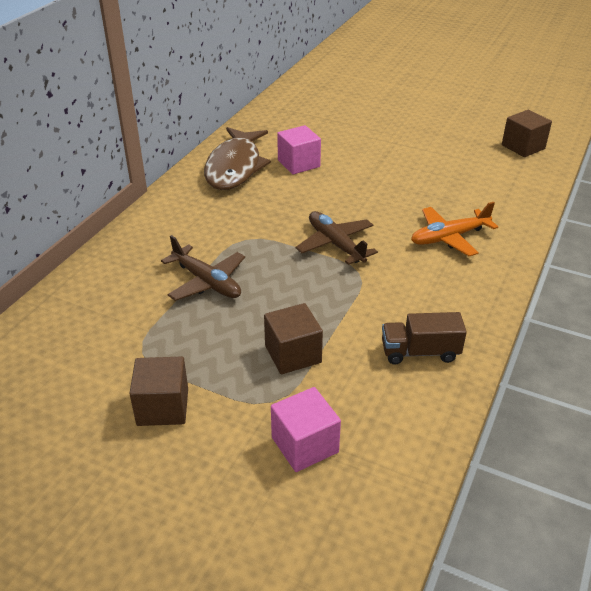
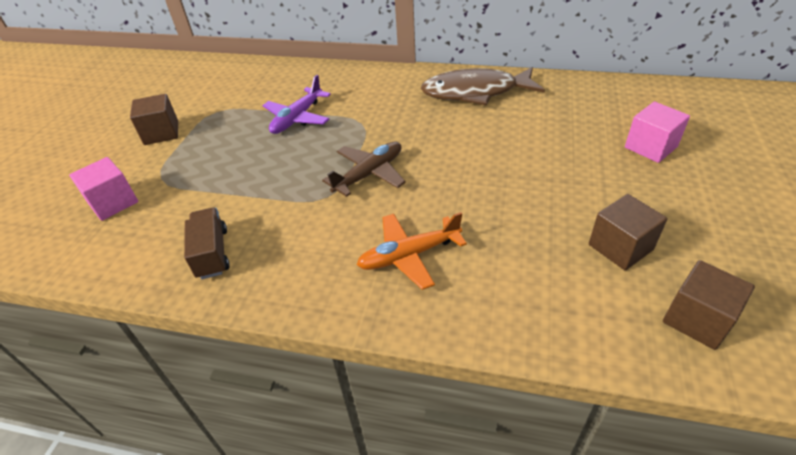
camera: 80 degrees right, 5 degrees up
(207, 282) = (297, 118): brown plane -> purple plane
(293, 354) = (211, 178): brown cube -> brown cube (620, 247)
(298, 164) = (505, 125): pink cube -> pink cube (650, 147)
(449, 237) = (409, 255): orange plane -> orange plane turned 75 degrees counterclockwise

